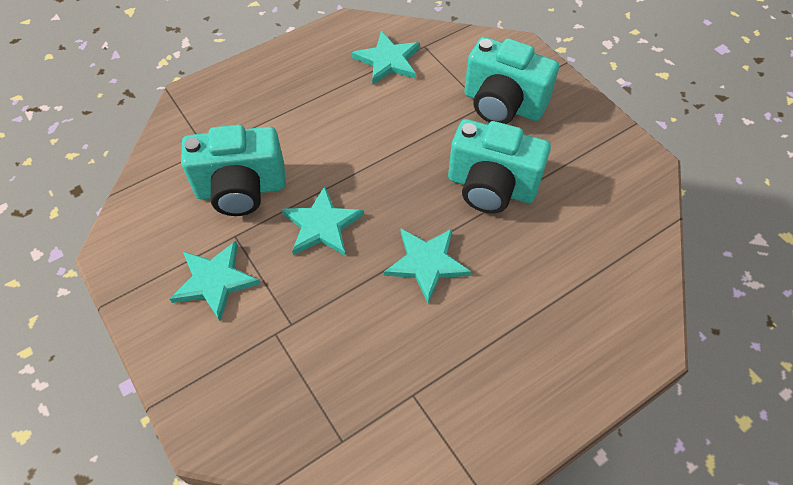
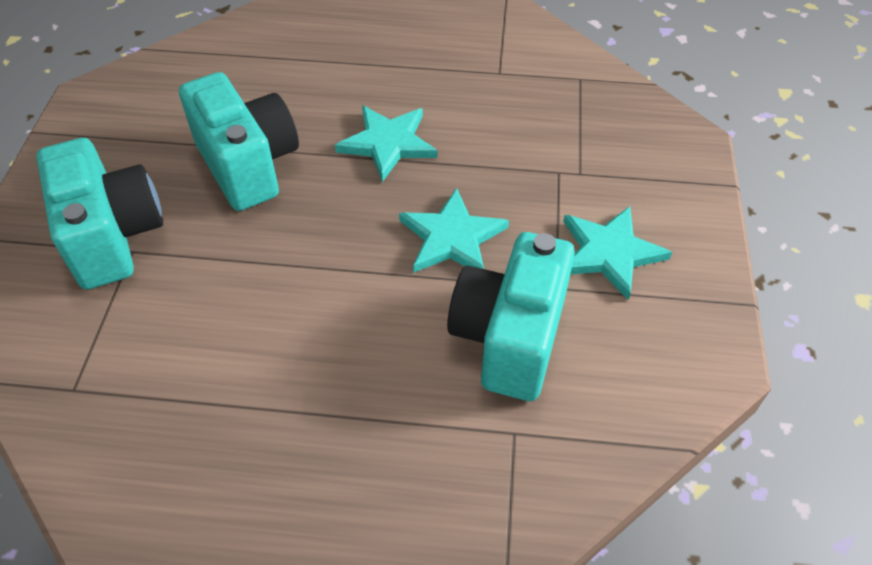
camera: 140 degrees left, 5 degrees down
(241, 190) = (509, 338): turquoise camera -> turquoise camera turned 105 degrees counterclockwise
(388, 60) = (146, 401): turquoise star -> none

